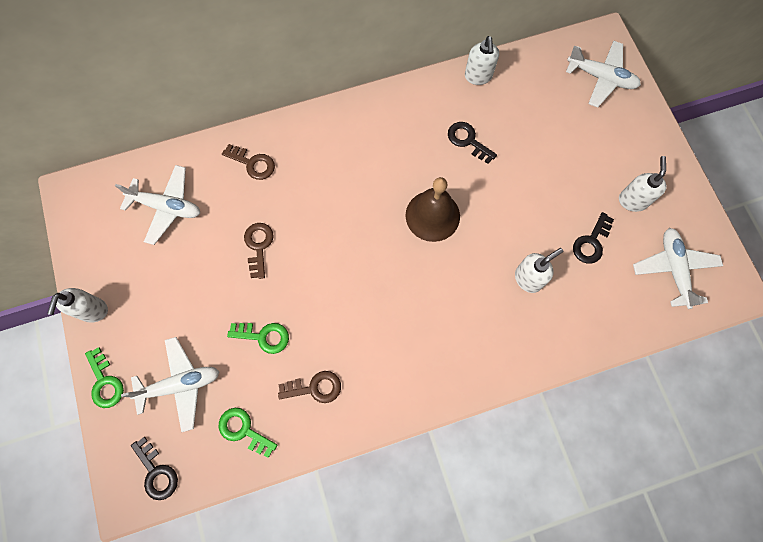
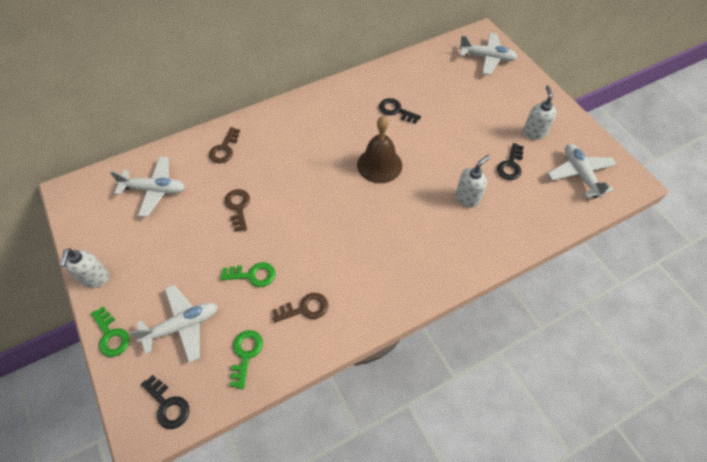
camera: 10 degrees left, 15 degrees down
(243, 430) = (245, 354): green key -> green key turned 75 degrees clockwise
(253, 163) = (224, 149): brown key -> brown key turned 90 degrees clockwise
(478, 76) = (394, 68): white soap dispenser -> none

